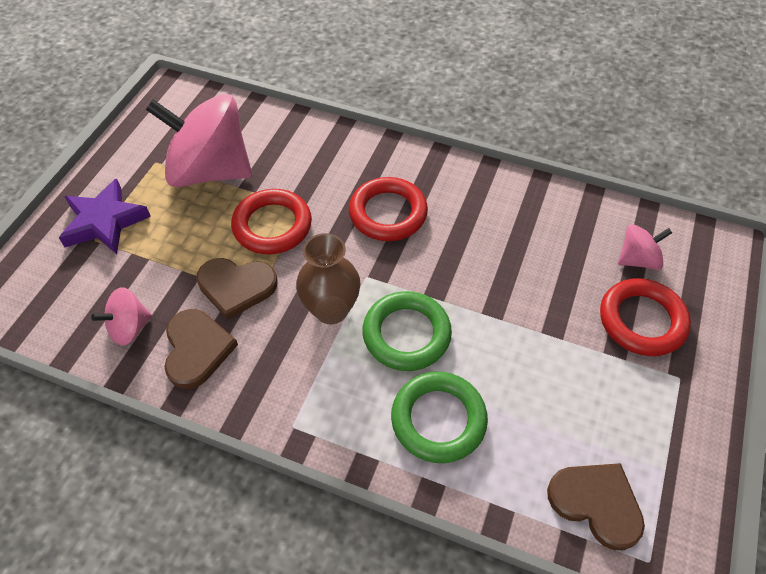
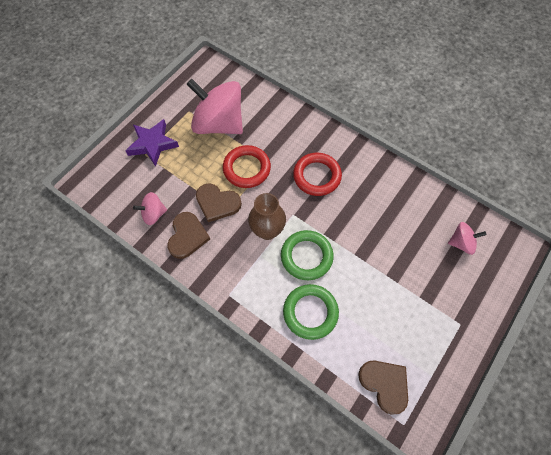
camera: 15 degrees right, 10 degrees up
(642, 320) = (450, 283): red ring -> none

